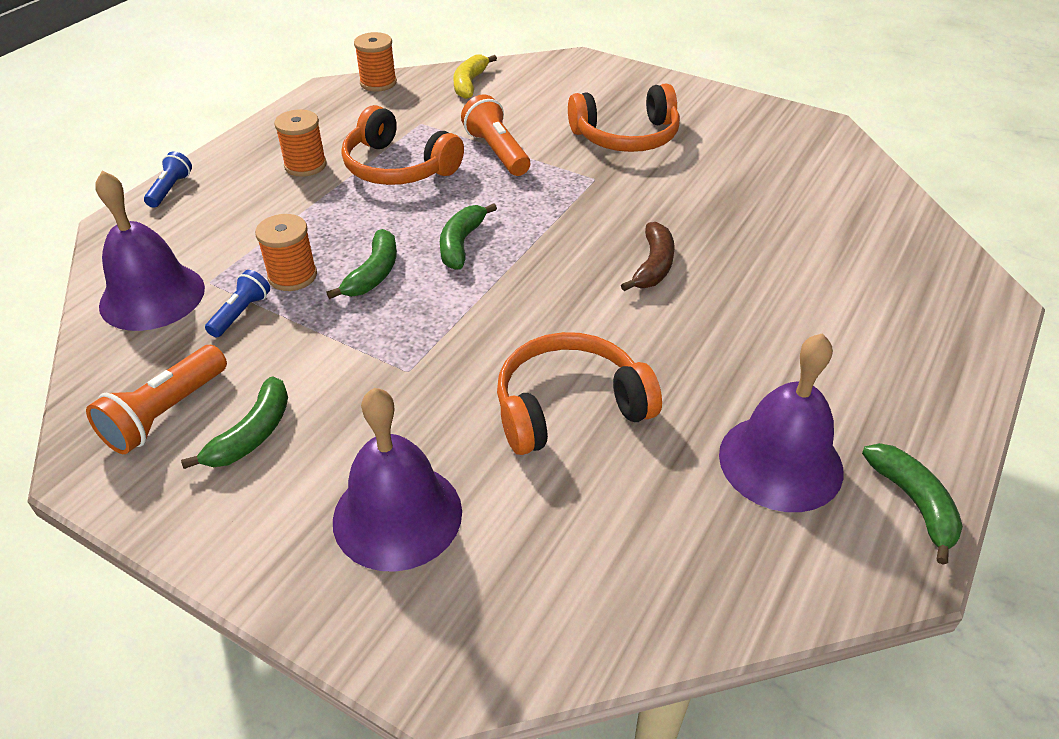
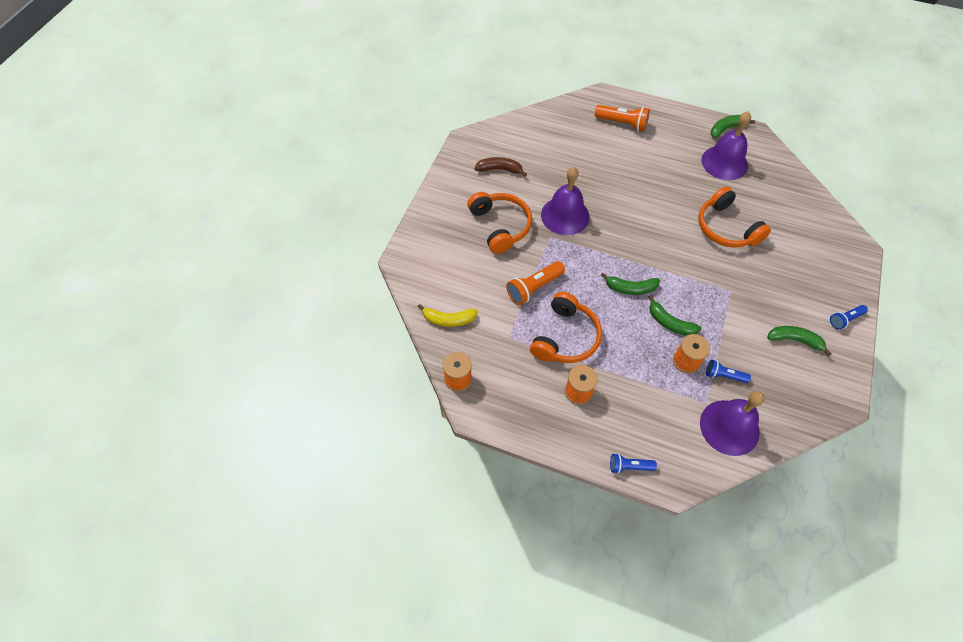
camera: 100 degrees left, 15 degrees up
(165, 413) = (801, 382): orange flashlight -> orange flashlight (622, 123)
(253, 545) = (845, 319): none -> blue flashlight
(373, 274) = (670, 323): green banana -> green banana turned 150 degrees counterclockwise
(397, 515) = (807, 275): purple bell -> purple bell (565, 215)
(653, 266) = (620, 206): brown banana -> brown banana (500, 169)

